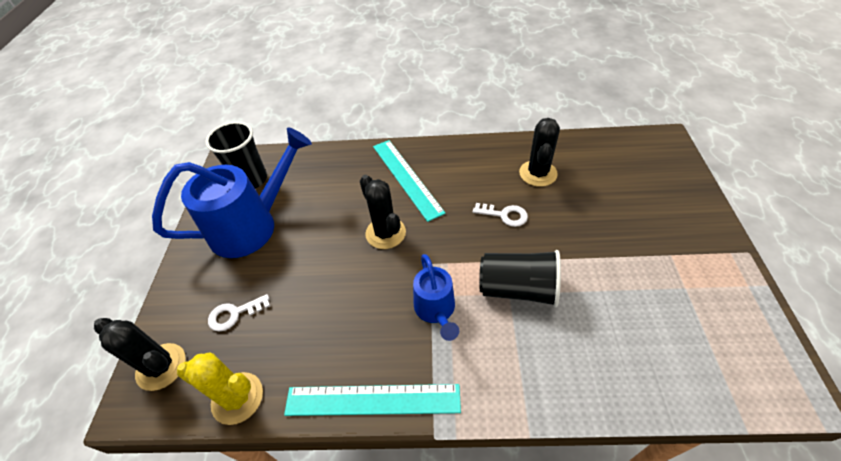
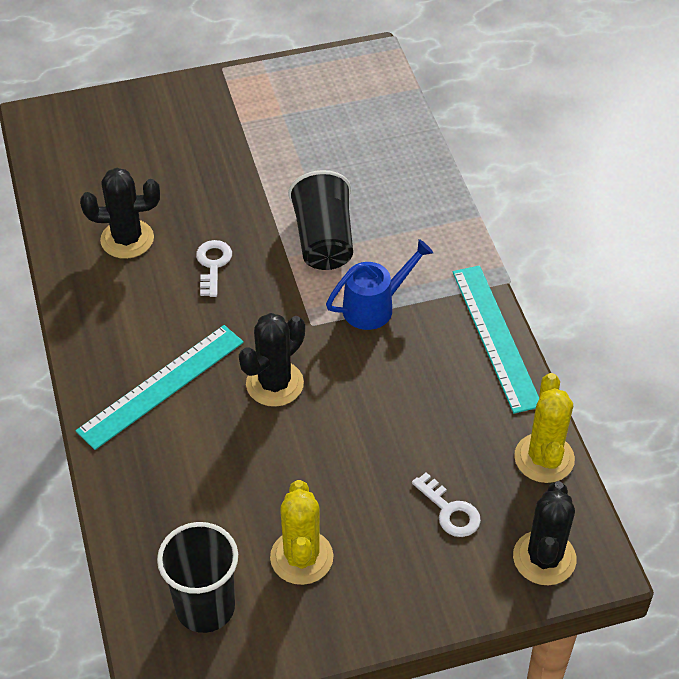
camera: 110 degrees left, 0 degrees up
(253, 225) = (301, 557): blue watering can -> yellow cactus

